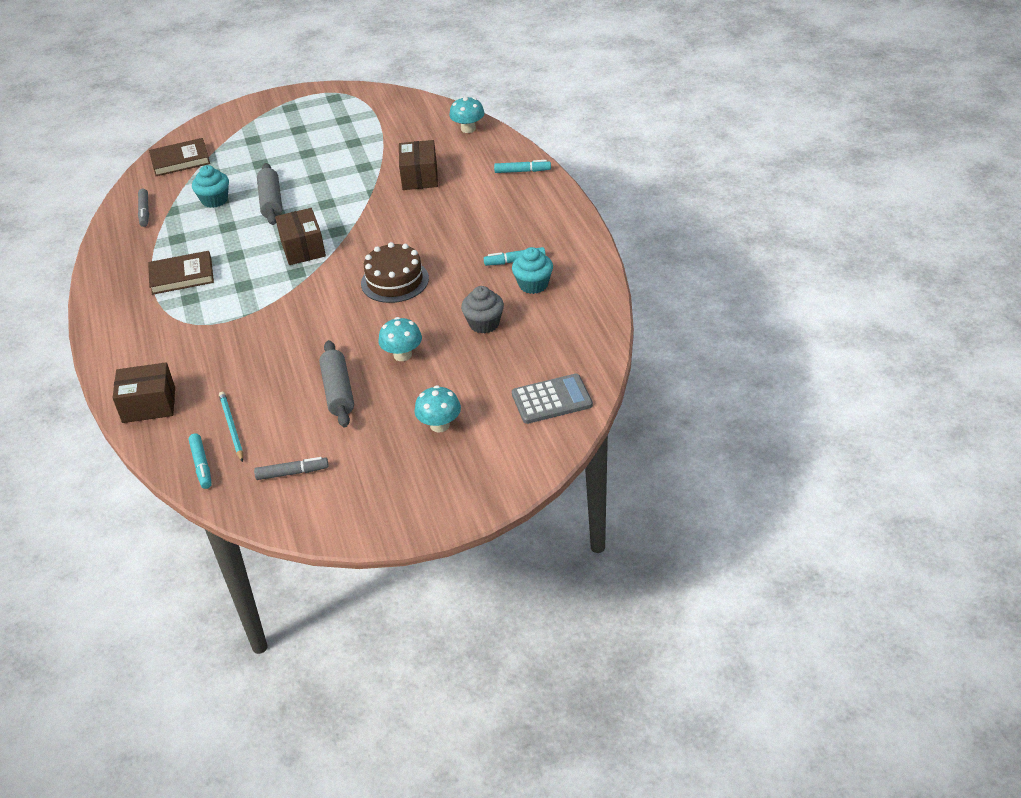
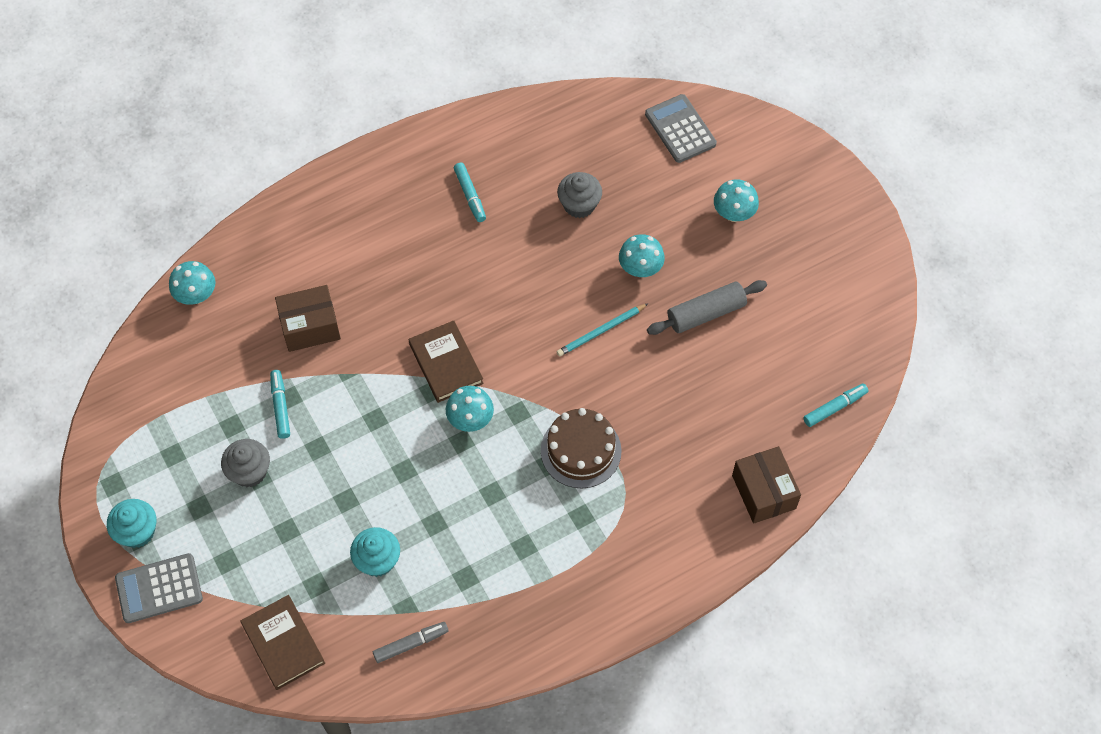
camera: 105 degrees left, 20 degrees up
(182, 276) = (540, 542): brown book -> brown book (446, 364)
(231, 427) = (777, 397): turquoise pencil -> turquoise pencil (601, 331)
(249, 115) = (159, 588): none -> grey calculator
(271, 202) = (376, 487): grey rolling pin -> none
(292, 473) = (824, 322): grey marker -> none
(303, 248) = (470, 419): brown box -> turquoise mushroom
(313, 149) = (249, 472): none -> grey cupcake
(394, 281) = (519, 305): brown cake -> brown cake (581, 451)
(522, 171) = (292, 217): turquoise marker -> turquoise marker (280, 406)
(533, 284) = (508, 172): turquoise cupcake -> turquoise cupcake (137, 532)

